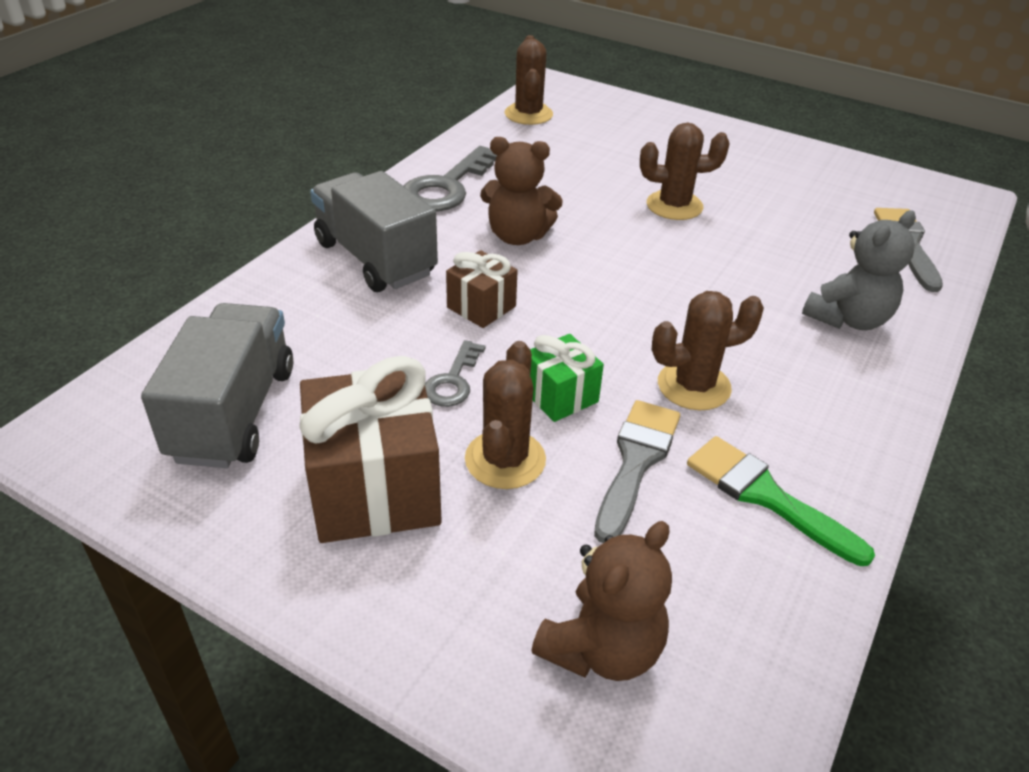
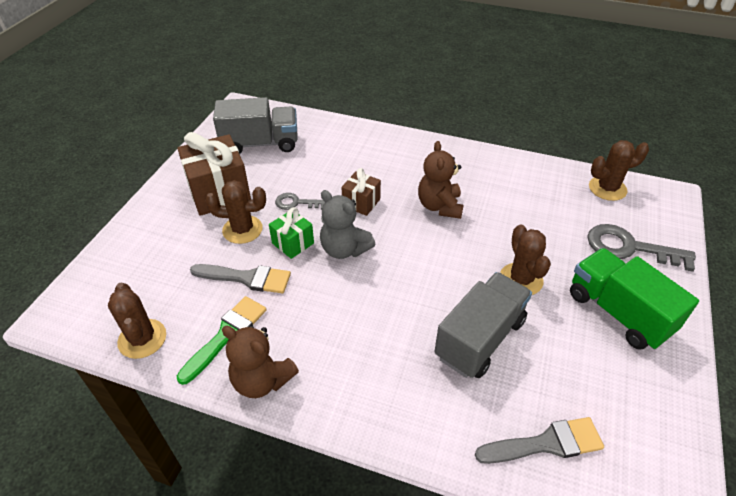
camera: 80 degrees right, 5 degrees up
(375, 259) = (391, 157): grey truck -> grey truck (480, 338)
(447, 187) = (480, 169): grey key -> grey key (629, 248)
(602, 648) = (132, 275): brown teddy bear -> brown teddy bear (262, 380)
(693, 386) = (314, 299): brown cactus -> brown cactus (142, 339)
(731, 161) = (618, 312): none -> green truck
(848, 319) = (412, 388): grey teddy bear -> grey teddy bear (344, 249)

